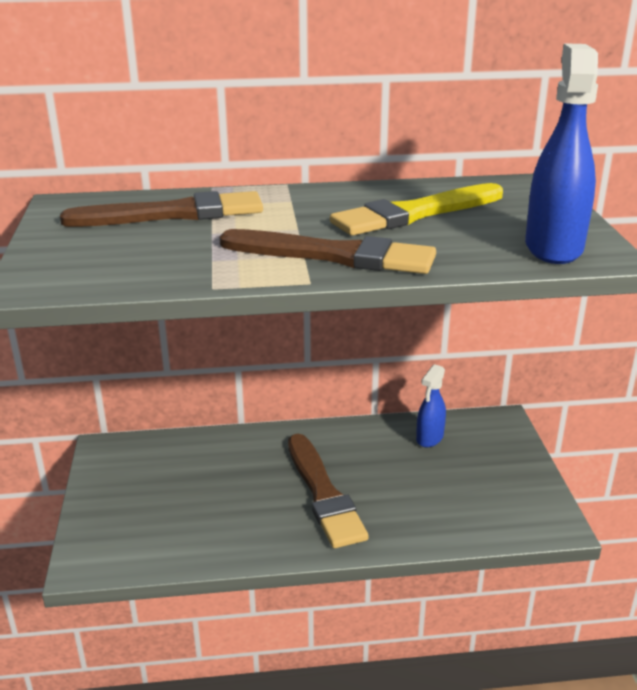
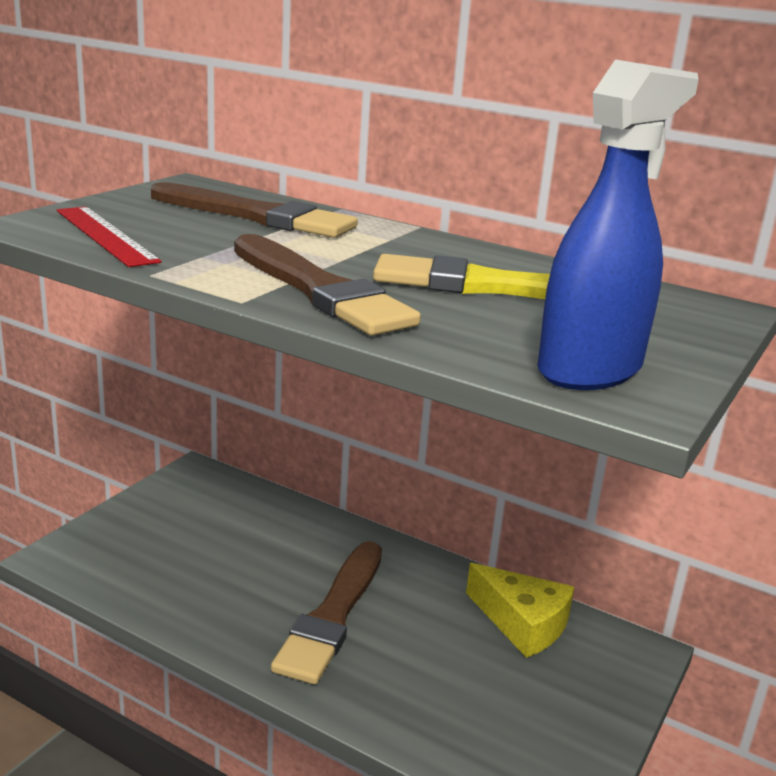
camera: 35 degrees right, 5 degrees down
(110, 270) = (105, 235): none -> red ruler
(429, 438) = (522, 623): blue spray bottle -> yellow cheese

